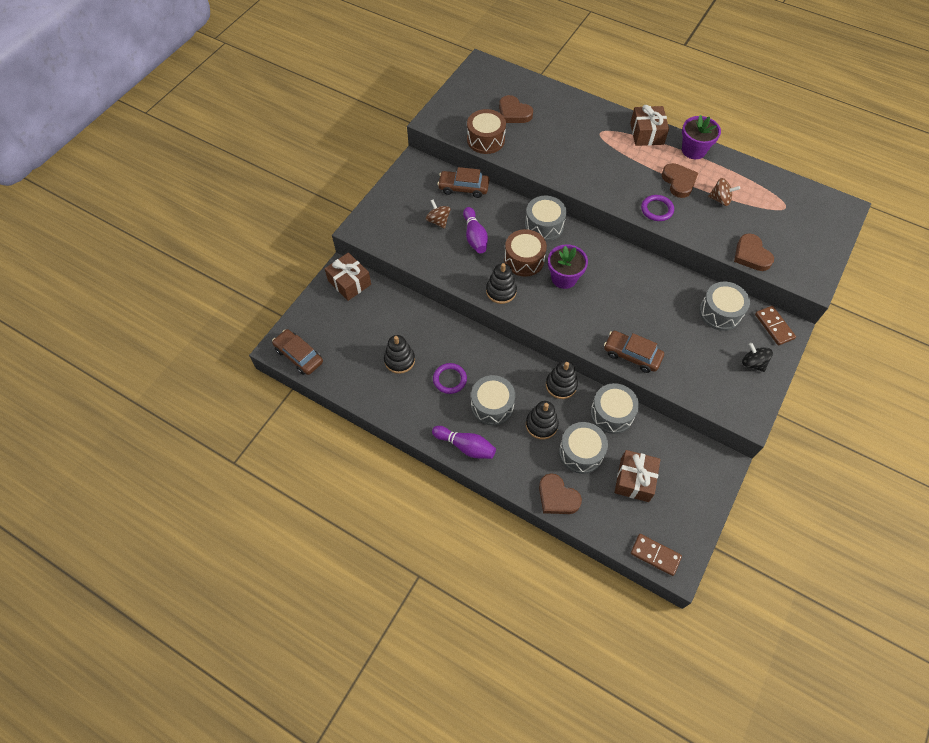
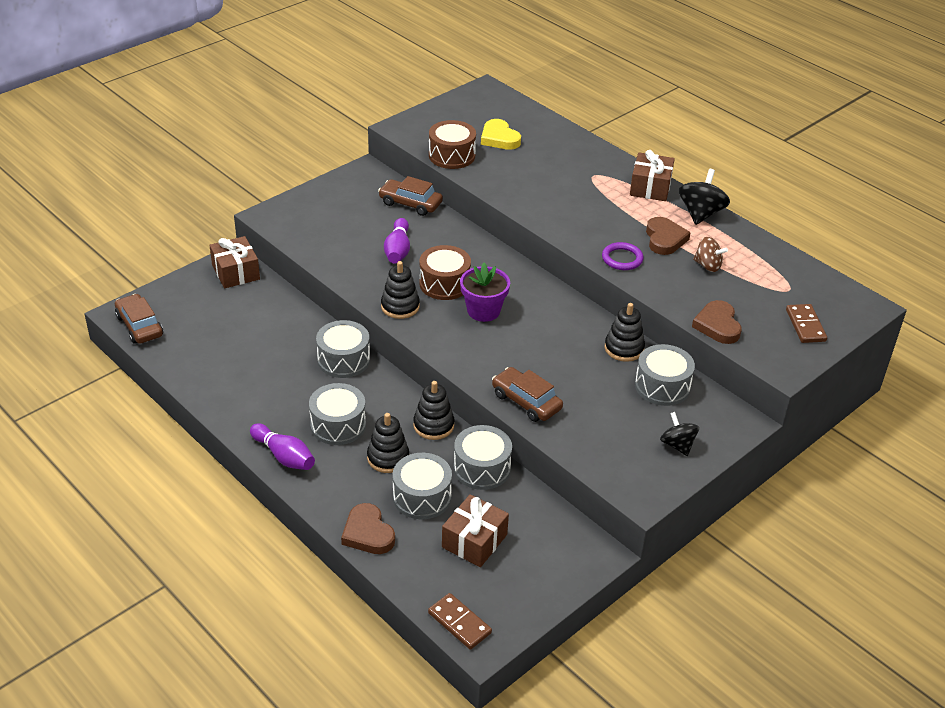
camera: 15 degrees right, 20 degrees down
(399, 360) = (252, 356): black stacking toy -> black stacking toy (624, 348)
(438, 221) = (363, 227): brown spinning top -> none
(449, 379) = (301, 388): purple ring -> none
(514, 113) = (499, 138): brown heart -> yellow heart
(544, 225) = (487, 257): grey drum -> grey drum (343, 360)
(693, 150) = (700, 214): purple flower pot -> black spinning top
(774, 326) = (726, 415): brown domino -> brown domino (805, 325)

